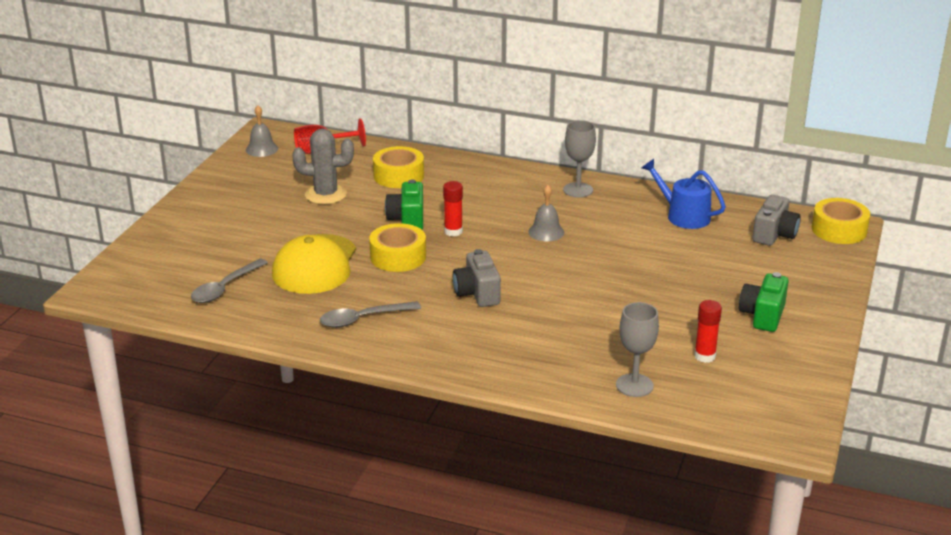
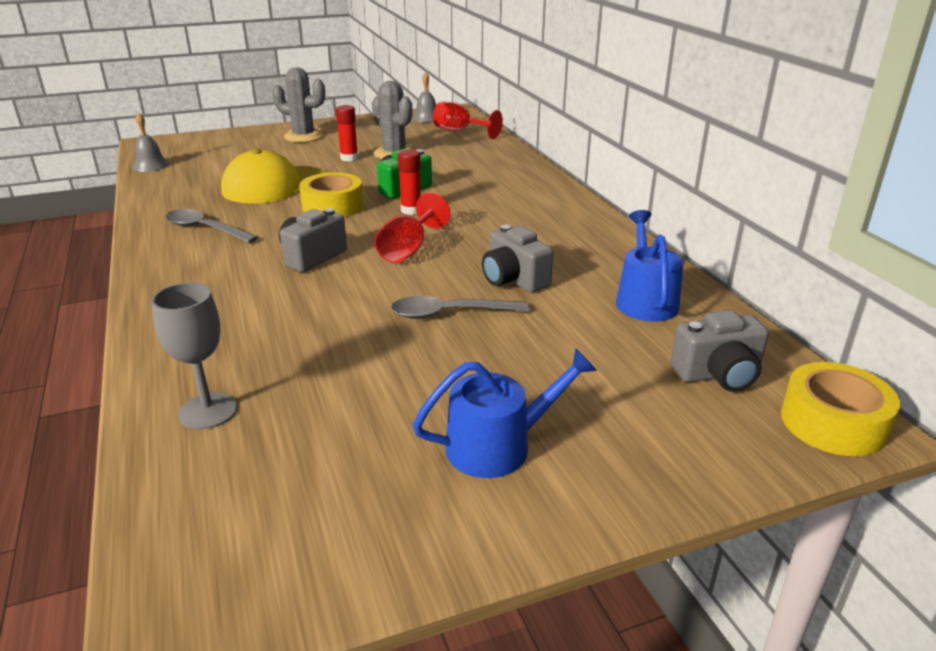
camera: 50 degrees right, 0 degrees up
(210, 216) = (303, 136): none -> grey cactus
(225, 288) = (200, 172): grey spoon -> grey spoon (450, 313)
(398, 176) = (469, 163): yellow tape -> none
(516, 257) = (408, 250): none -> red goblet
(546, 232) = (479, 246): grey bell -> grey bell (150, 165)
(578, 190) = (587, 231): grey goblet -> none
(607, 241) = (513, 280): none -> grey camera
(705, 356) = (333, 438): red glue stick -> red glue stick (349, 158)
(762, 315) = (498, 446): green camera -> blue watering can

